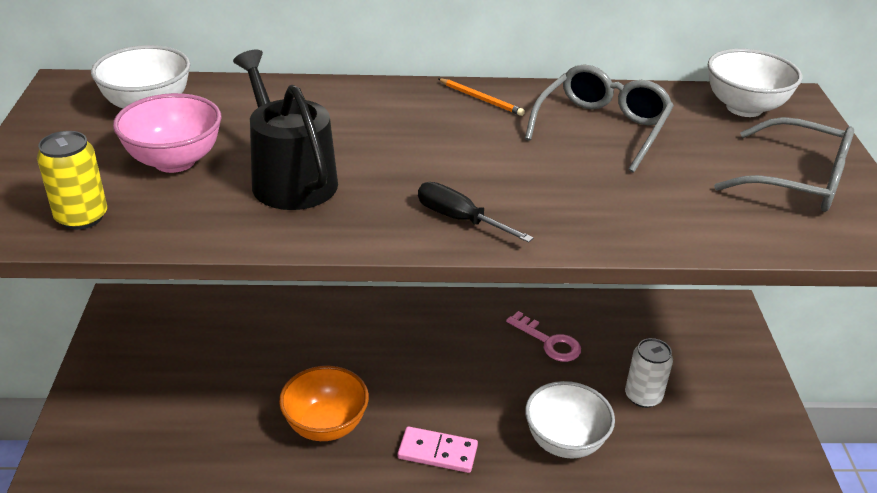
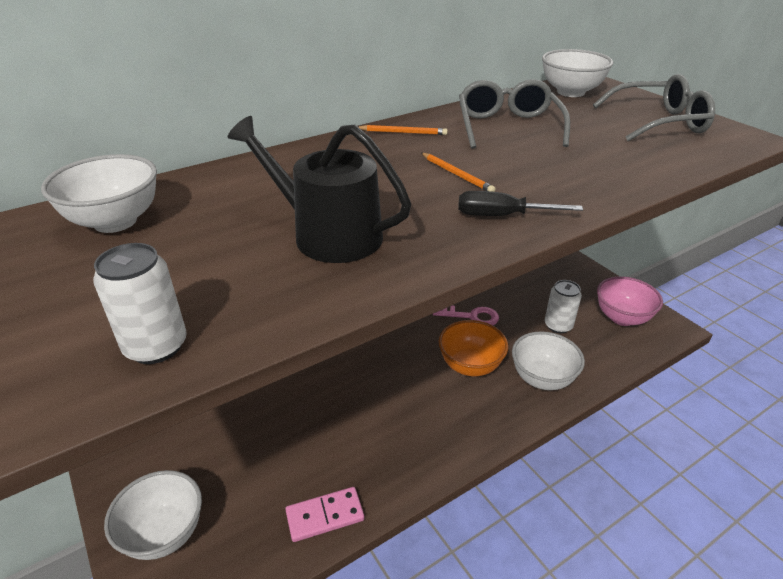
camera: 30 degrees left, 0 degrees up
(82, 217) = (156, 346): yellow can -> white can
(111, 401) = (164, 533): none -> white bowl
(175, 161) = (200, 258): pink bowl -> pink bowl (622, 318)
(326, 425) = (372, 453): orange bowl -> orange bowl (470, 366)
(437, 452) = (470, 430): pink domino -> pink domino (325, 516)
(473, 162) = (457, 174): none -> orange pencil

